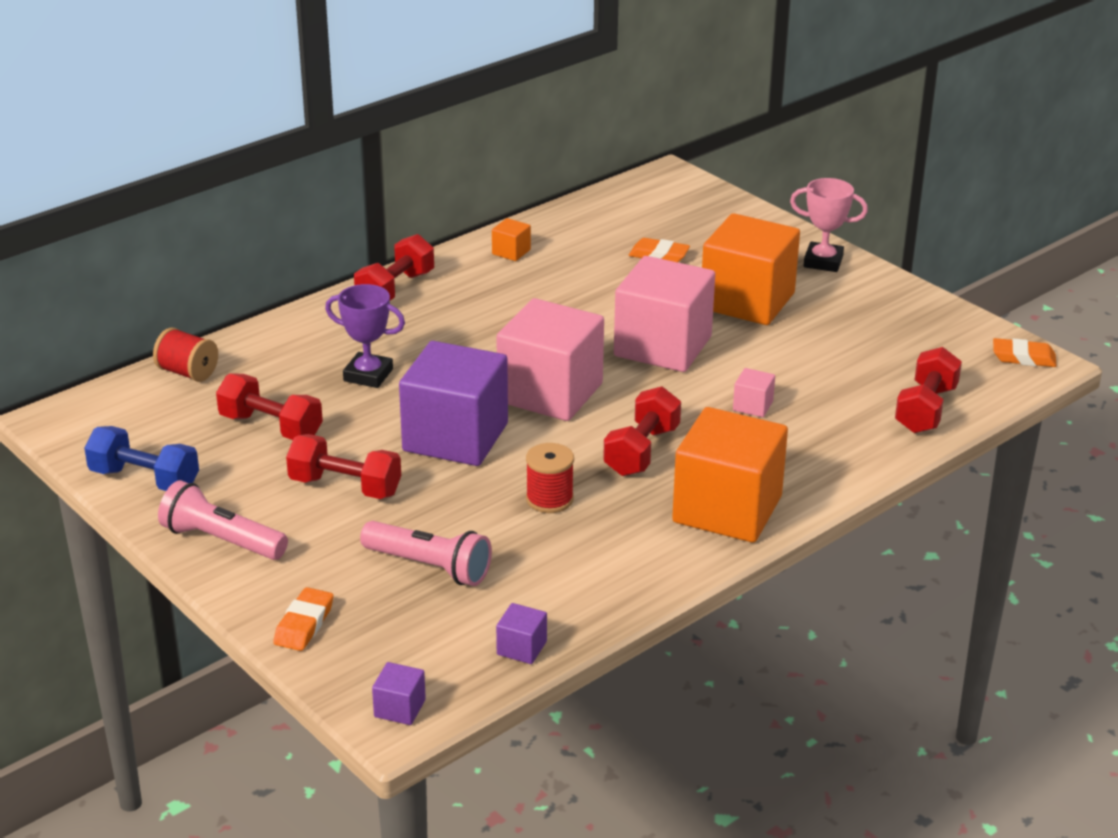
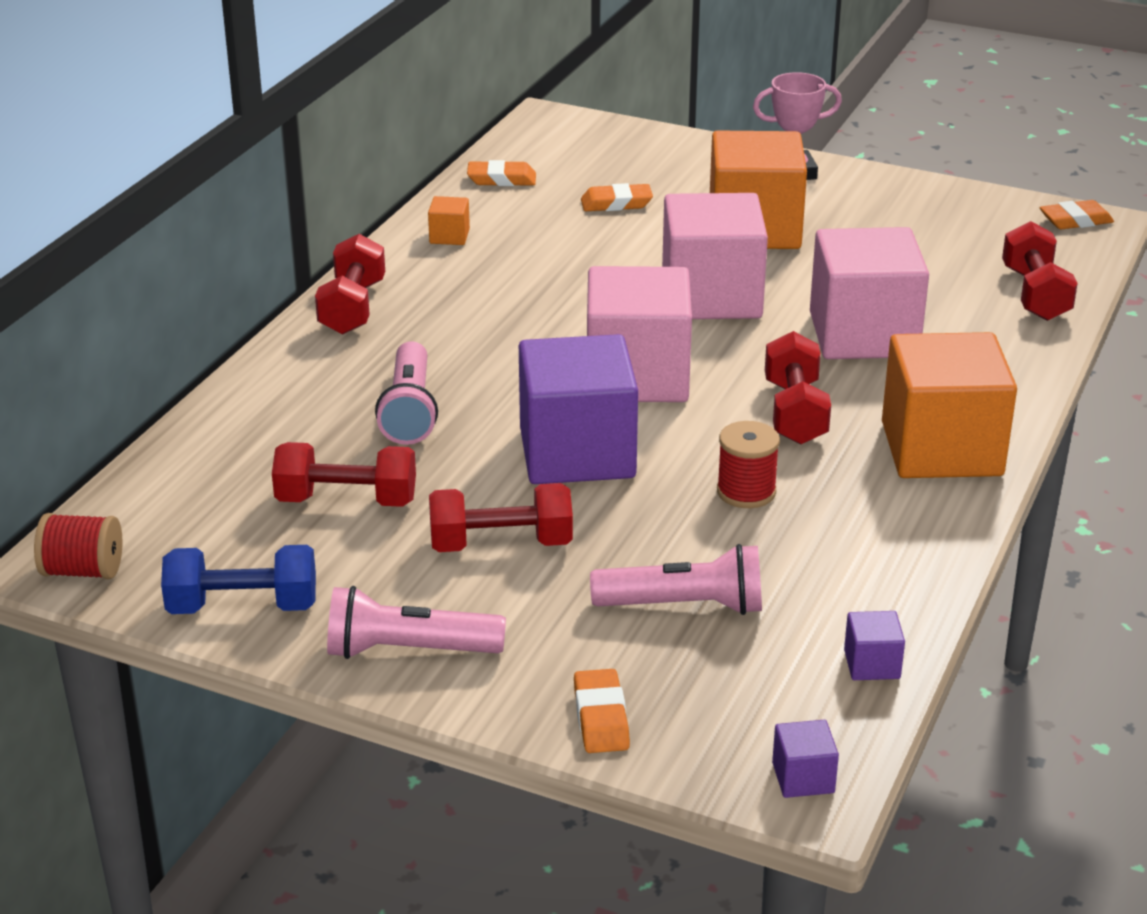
camera: 25 degrees left, 0 degrees up
(188, 372) = (181, 465): red spool -> red spool (83, 571)
(368, 375) = (409, 411): purple trophy -> pink flashlight
(589, 216) = (501, 179): none -> orange eraser
(753, 406) = (863, 335): pink cube -> pink cube, size x2.48

